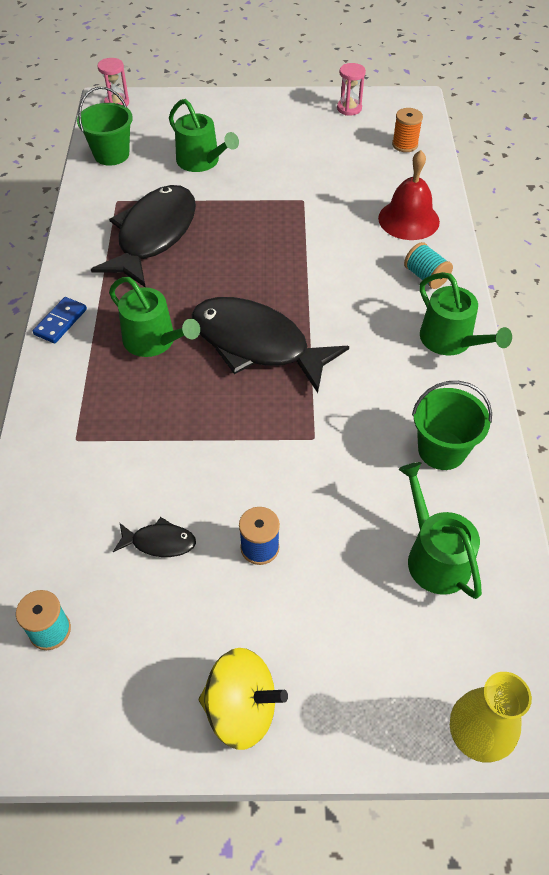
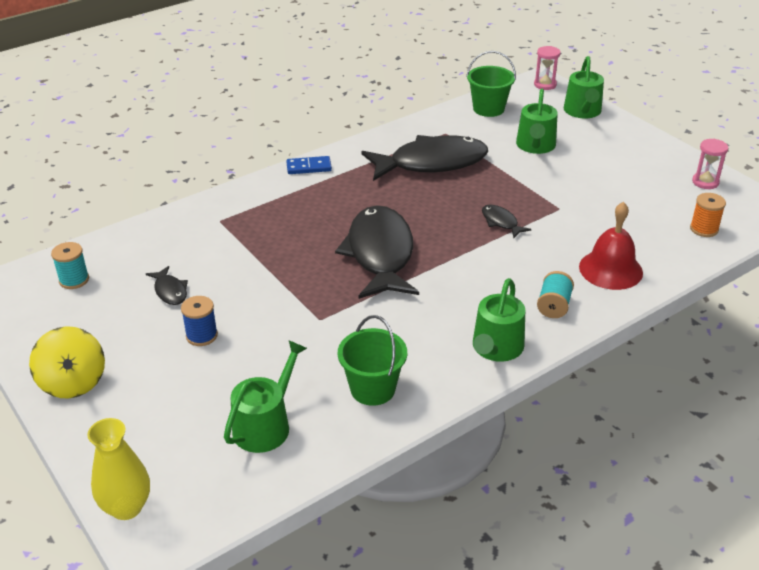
camera: 55 degrees right, 15 degrees down
(154, 341) = (333, 210): green watering can -> green watering can (583, 111)
(288, 243) = (501, 222): none -> black fish

